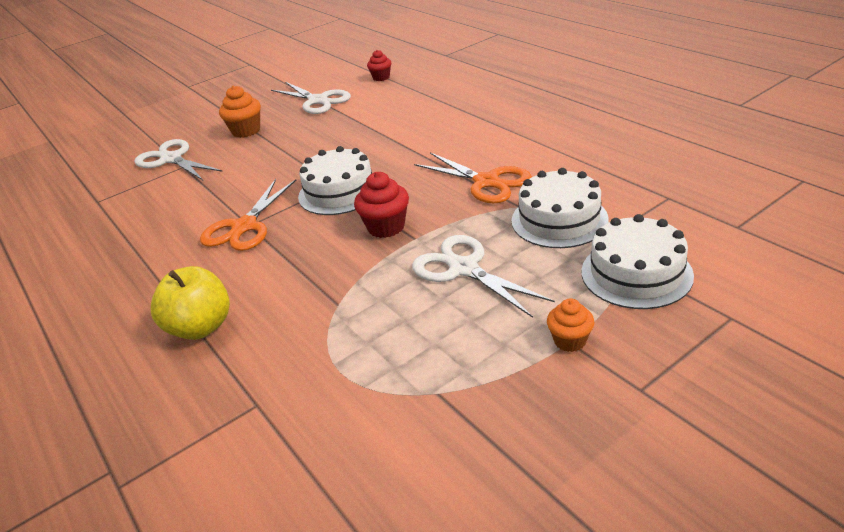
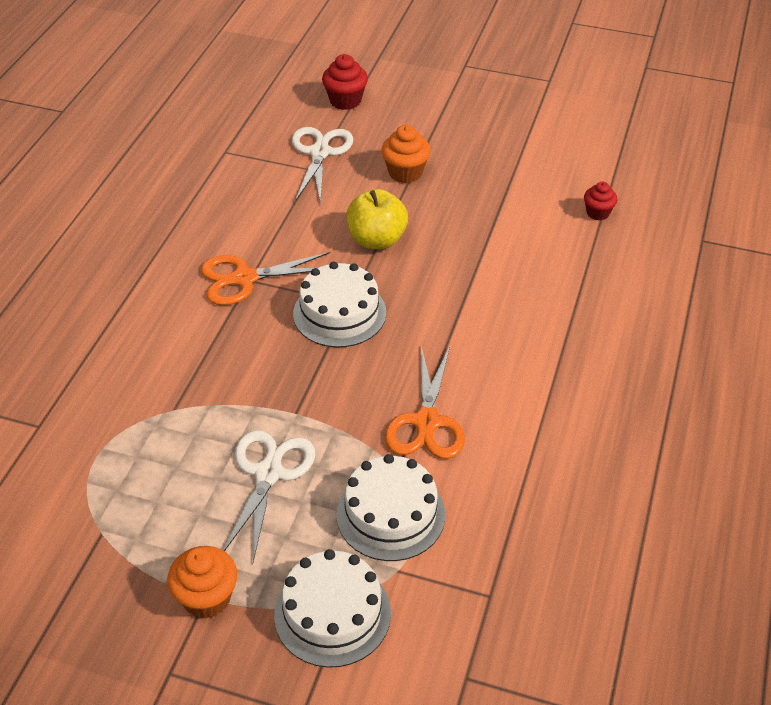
camera: 50 degrees right, 10 degrees up
(201, 327) = (102, 337): yellow apple -> yellow apple (377, 240)
(318, 101) = (505, 190): white scissors -> none
(386, 227) = (301, 381): red cupcake -> red cupcake (345, 101)
(570, 341) = (207, 598): orange cupcake -> orange cupcake, size x1.53

